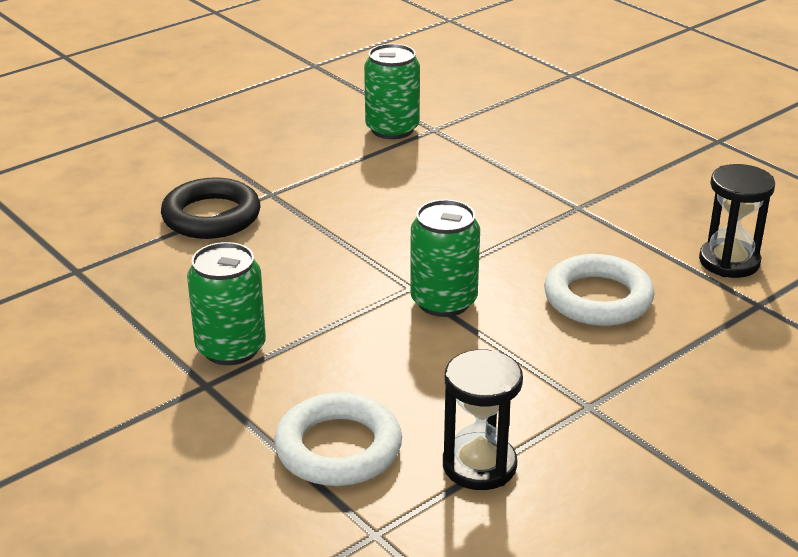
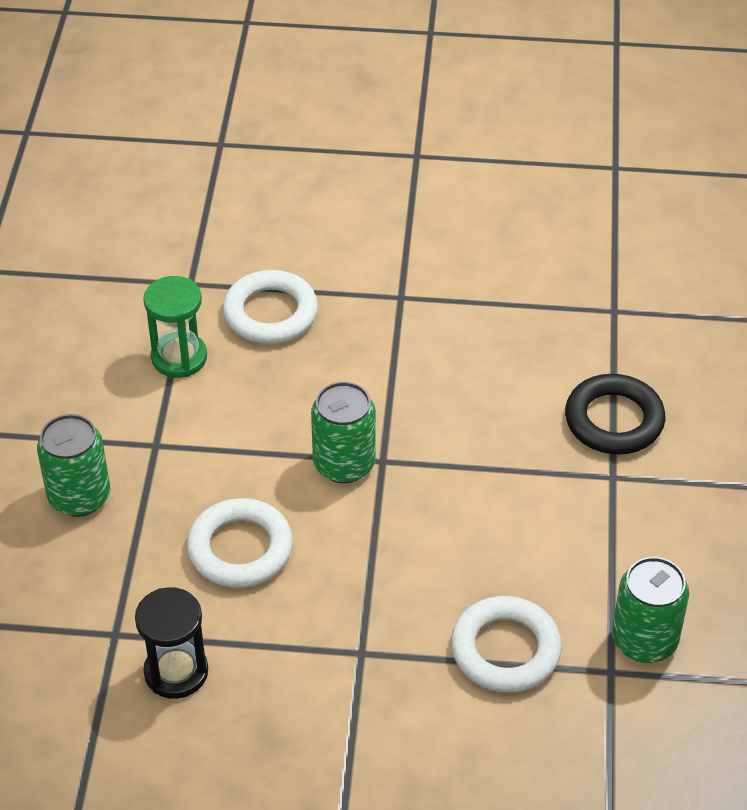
camera: 135 degrees right, 15 degrees up
(231, 348) = (425, 329): green can -> green can (79, 497)
(479, 465) = (179, 357): black hourglass -> green hourglass
(481, 164) = (505, 650): none -> white ring

